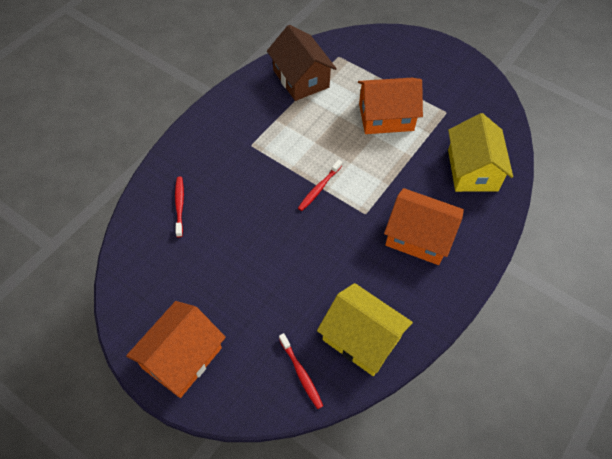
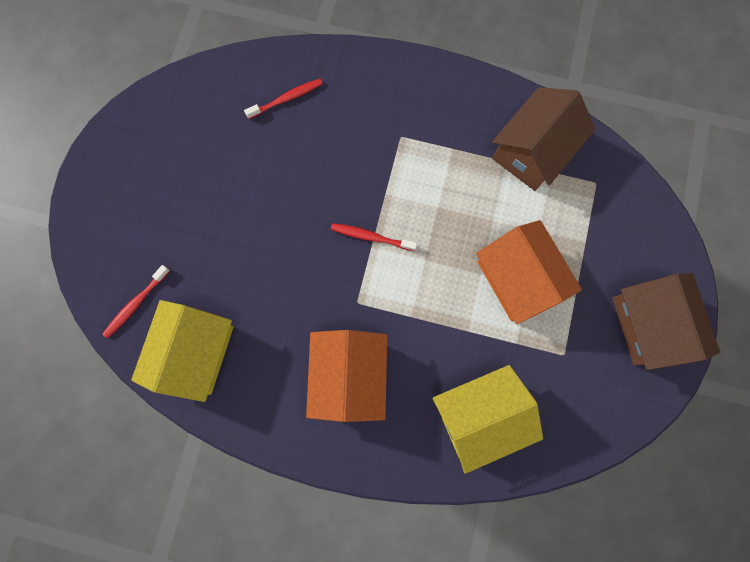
camera: 70 degrees right, 20 degrees up
(182, 357) = (115, 182): orange house -> none
(442, 65) = (649, 324): none -> brown house

